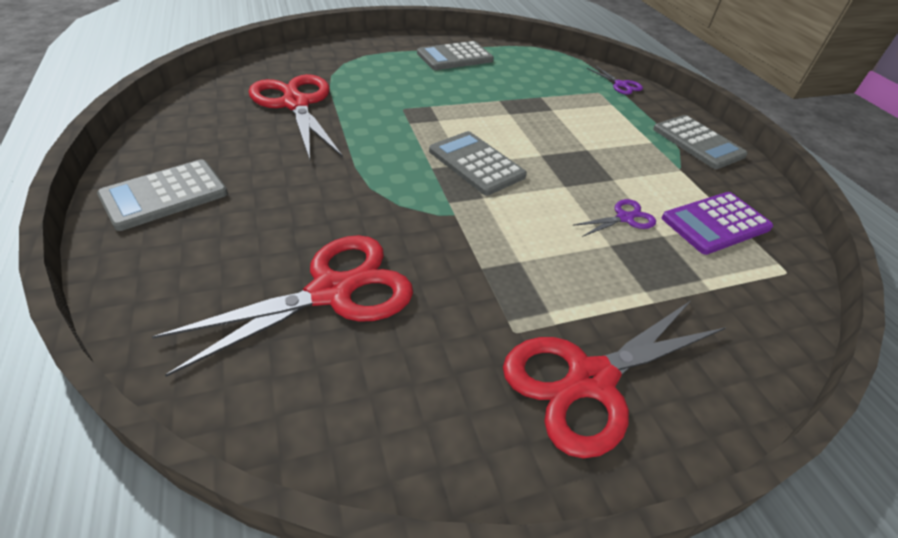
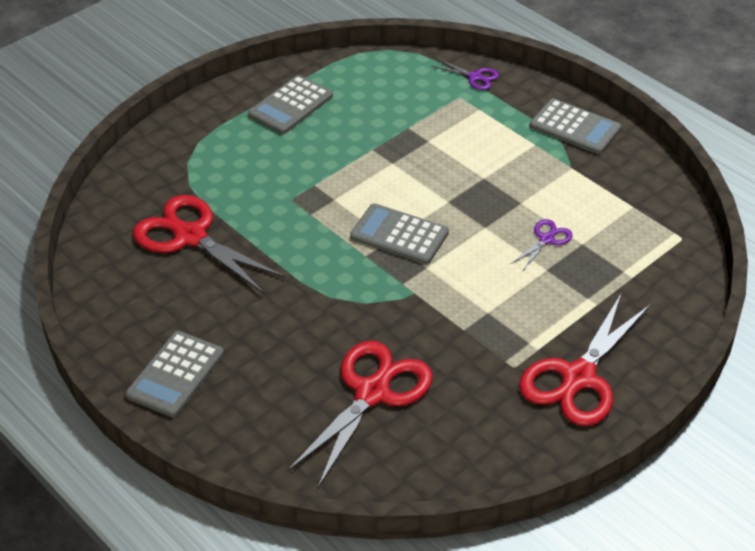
camera: 20 degrees left, 0 degrees up
(715, 223) = (617, 214): purple calculator -> none

